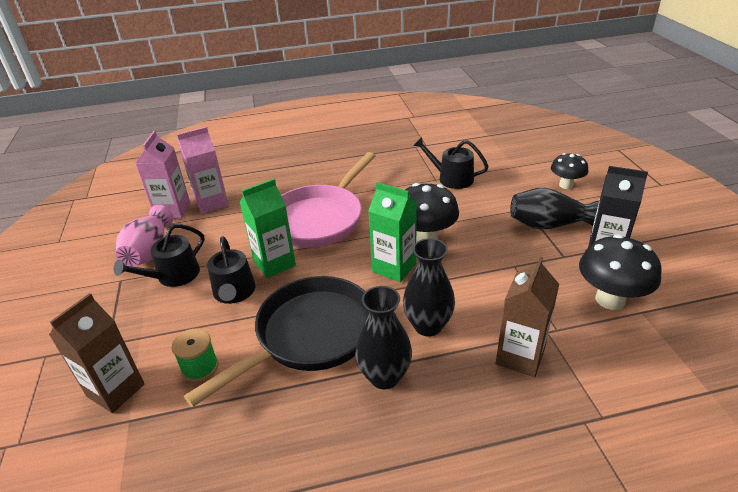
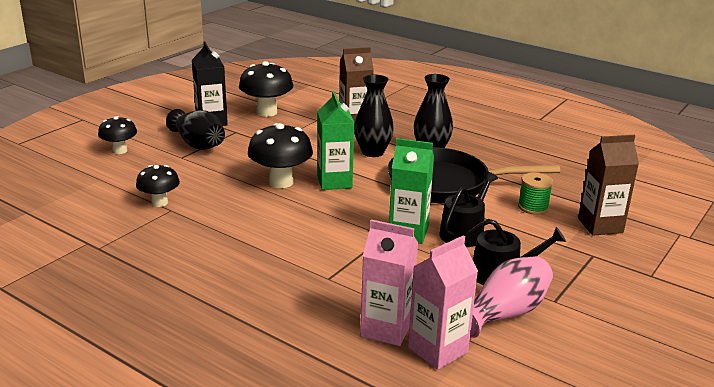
camera: 135 degrees left, 10 degrees down
(320, 218) = (318, 242): pink pan -> none
(451, 178) = (159, 202): black watering can -> black mushroom

